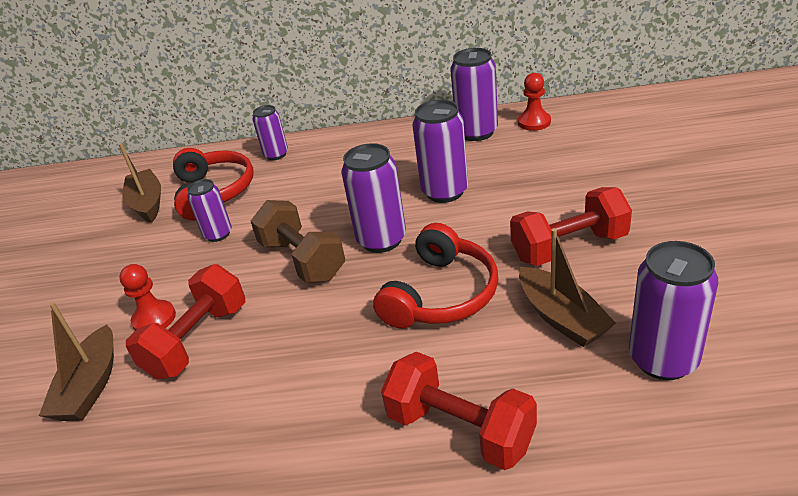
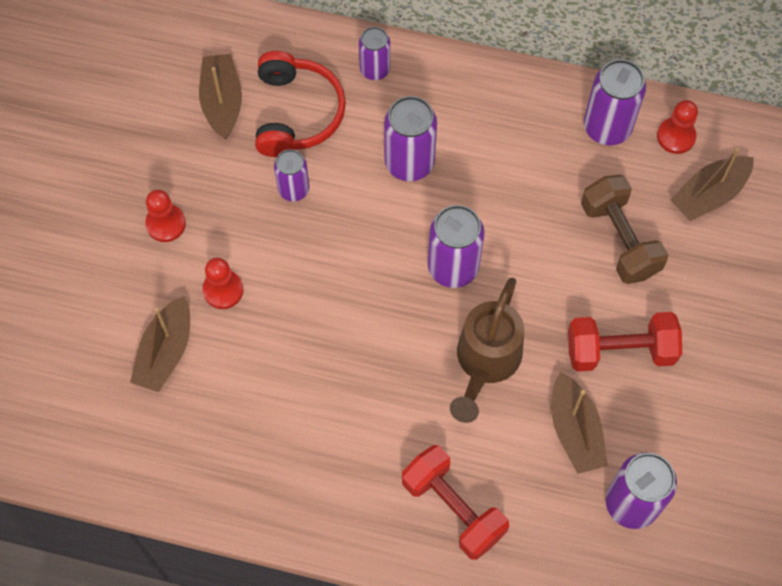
camera: 10 degrees right, 30 degrees up
(94, 289) = (166, 224): none -> red pawn
(197, 340) = (261, 334): red dumbbell -> none
(302, 260) = (371, 265): brown dumbbell -> brown dumbbell (619, 239)
(441, 294) = (485, 363): red headphones -> brown watering can
(445, 192) = (537, 219): purple can -> purple can (409, 163)
(582, 141) = (709, 195): none -> brown boat

